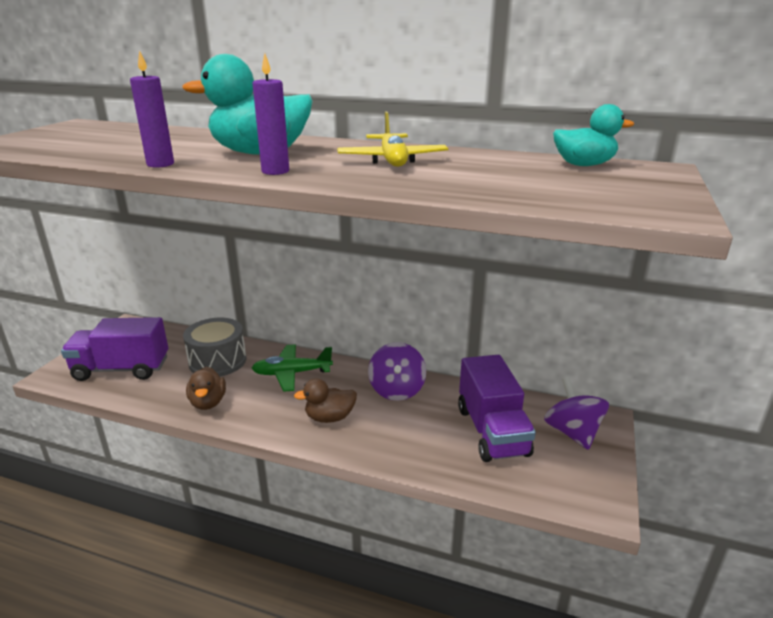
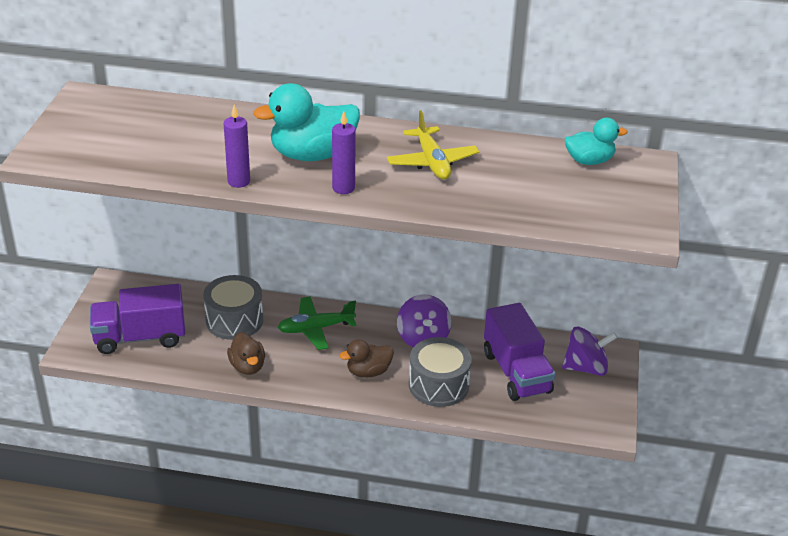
camera: 10 degrees left, 10 degrees up
(402, 437) = (438, 385): none -> grey drum
(572, 432) = (586, 368): purple spinning top -> purple spinning top turned 105 degrees clockwise

